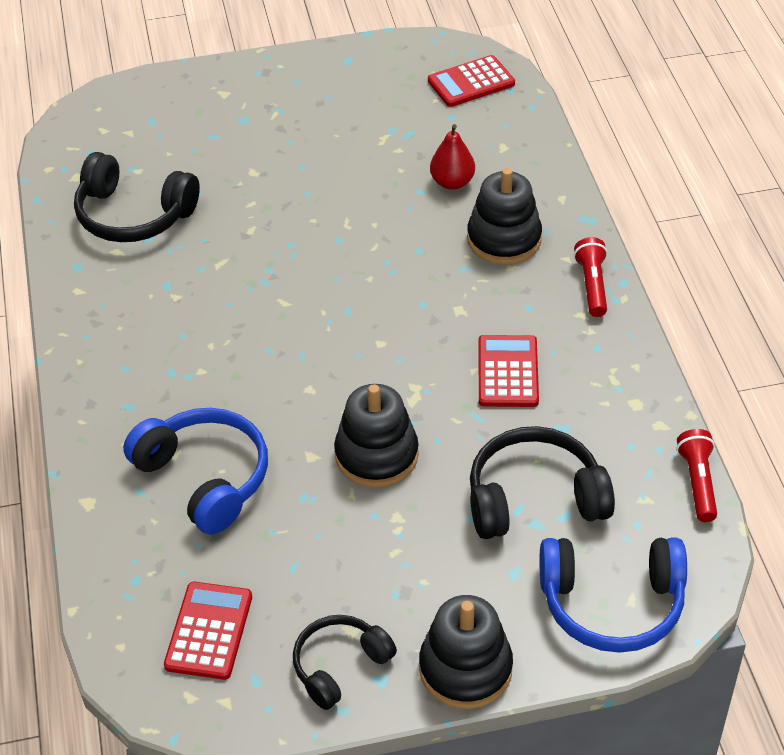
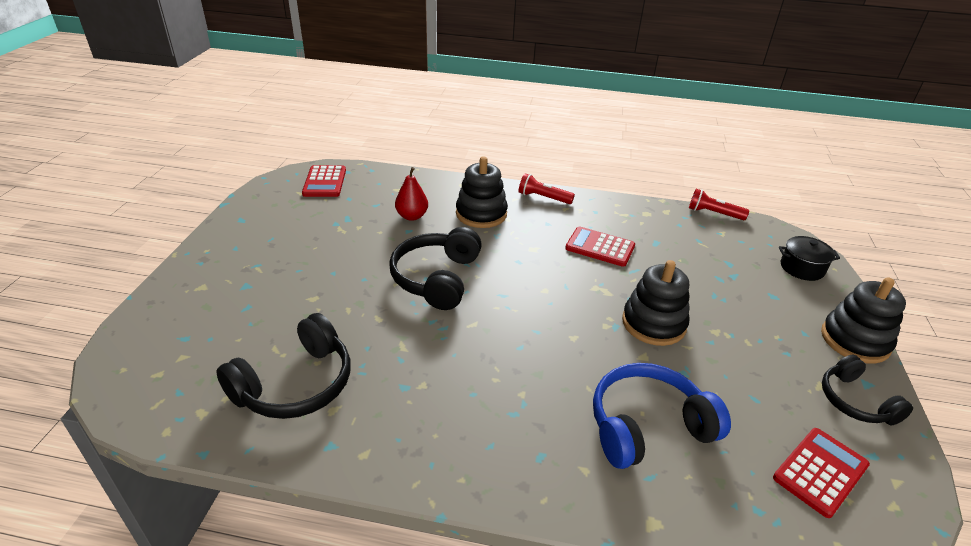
camera: 70 degrees left, 10 degrees down
(209, 631) = (820, 472): red calculator -> red calculator turned 105 degrees clockwise
(534, 498) = (712, 270): black headphones -> black headphones (436, 278)
(612, 604) = (802, 268): blue headphones -> black pot

